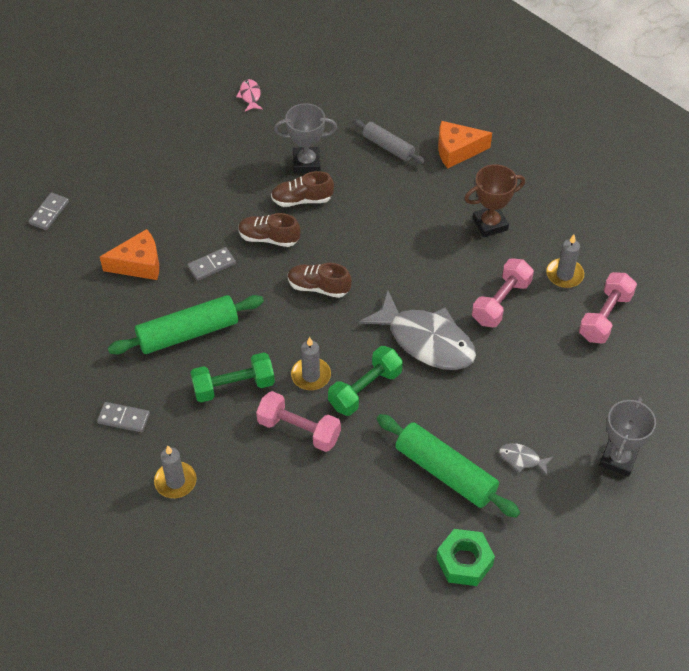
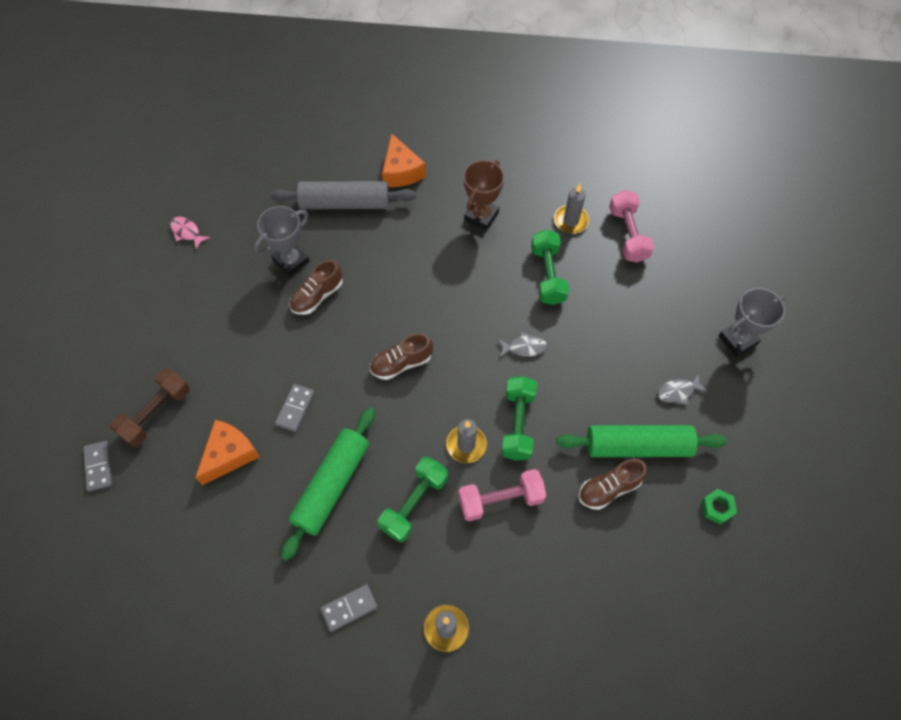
camera: 40 degrees left, 10 degrees up
(116, 204) = (156, 413): none -> brown dumbbell
(269, 238) = (321, 349): brown shoe -> brown shoe (609, 488)
(388, 147) = (345, 203): grey rolling pin -> grey rolling pin, size x1.61
(426, 340) = (524, 347): grey fish -> grey fish, size x0.42
(457, 150) = (401, 171): orange cheese -> orange cheese turned 60 degrees counterclockwise
(464, 561) = (717, 508): green nut -> green nut, size x0.62
(501, 302) = (547, 275): pink dumbbell -> green dumbbell
(618, 459) = (737, 340): grey trophy -> grey trophy turned 75 degrees clockwise

